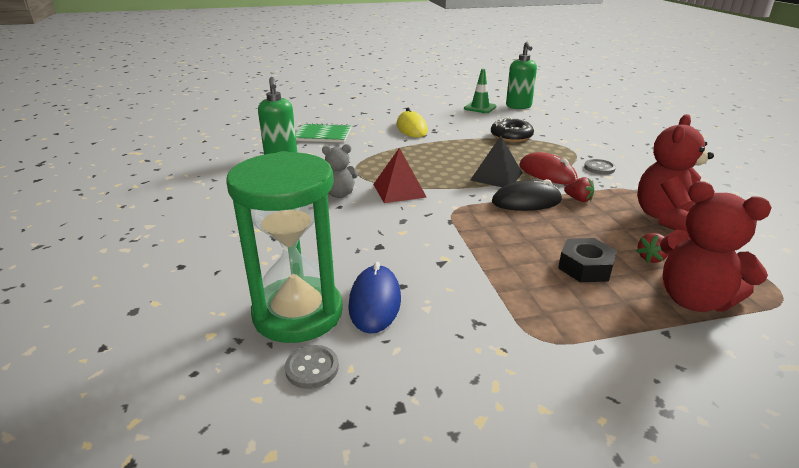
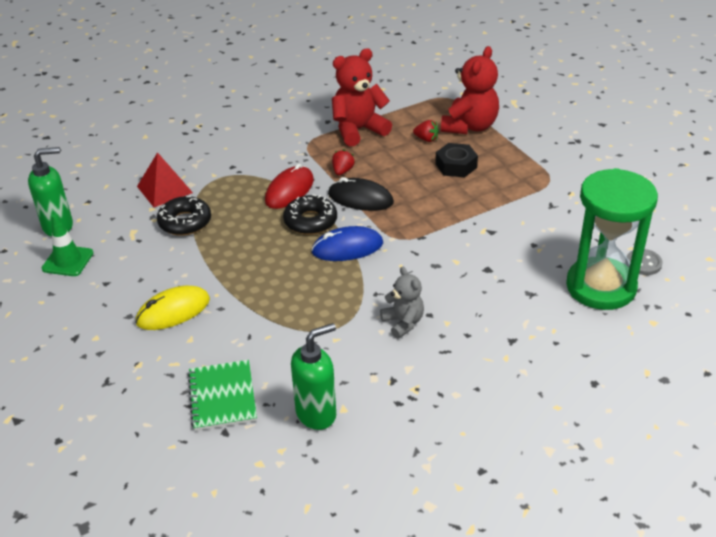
camera: 105 degrees left, 10 degrees up
(375, 302) = (562, 253): blue mouse -> blue mouse (347, 248)
(399, 190) = (373, 281): red pyramid -> red pyramid (164, 189)
(496, 176) = (310, 221): black pyramid -> black donut
(526, 201) = (360, 198): black mouse -> black mouse turned 45 degrees counterclockwise
(599, 168) = (264, 161): grey button -> none
(666, 218) = (358, 130): red teddy bear -> red teddy bear turned 135 degrees clockwise

